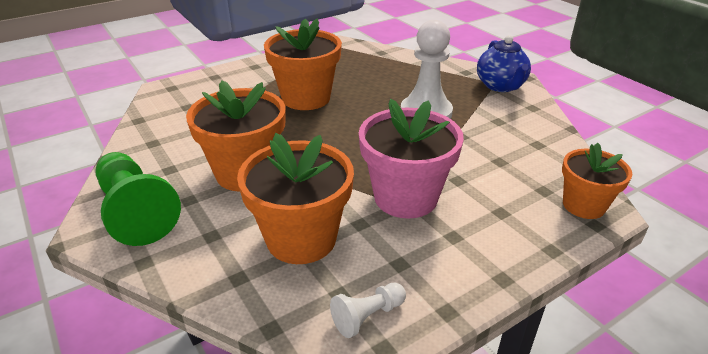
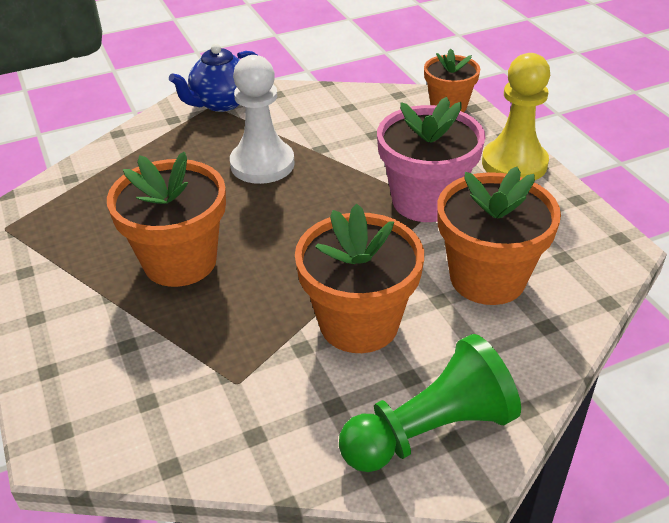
camera: 80 degrees left, 5 degrees up
(367, 316) = (587, 242): white pawn -> none
(496, 257) = (514, 163): none -> yellow pawn
(500, 86) = (221, 103): blue teapot -> blue teapot turned 135 degrees clockwise

